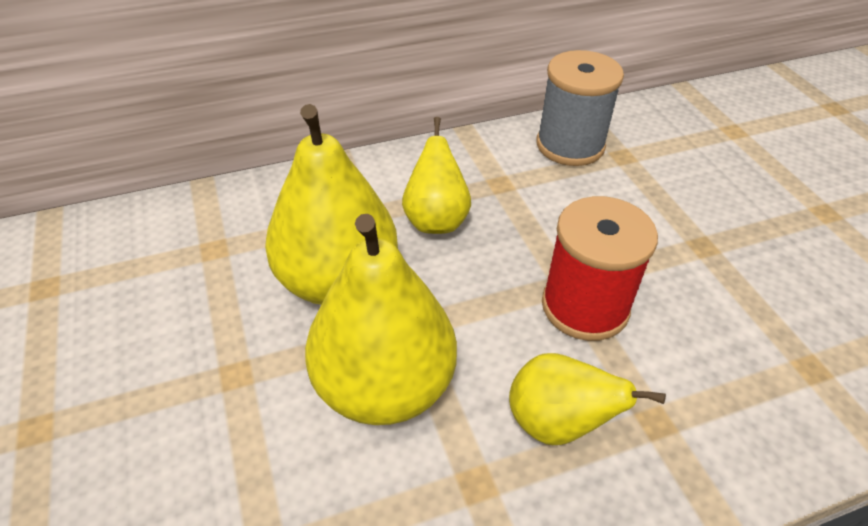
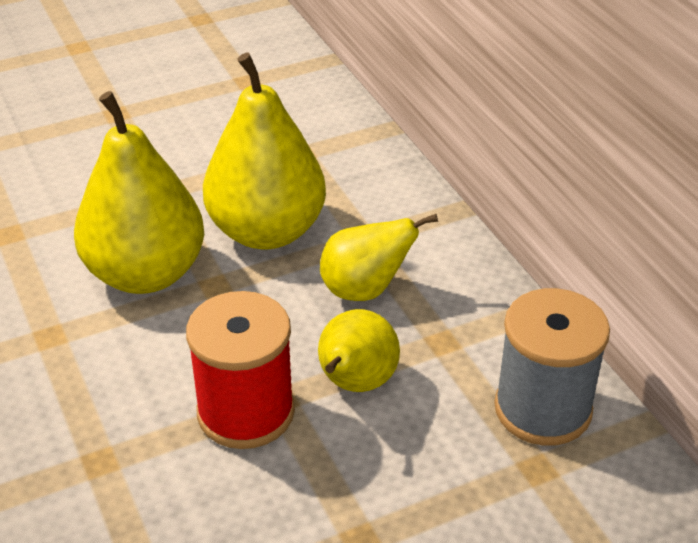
camera: 85 degrees right, 5 degrees down
(557, 423) = (102, 386): yellow pear -> yellow pear (355, 384)

